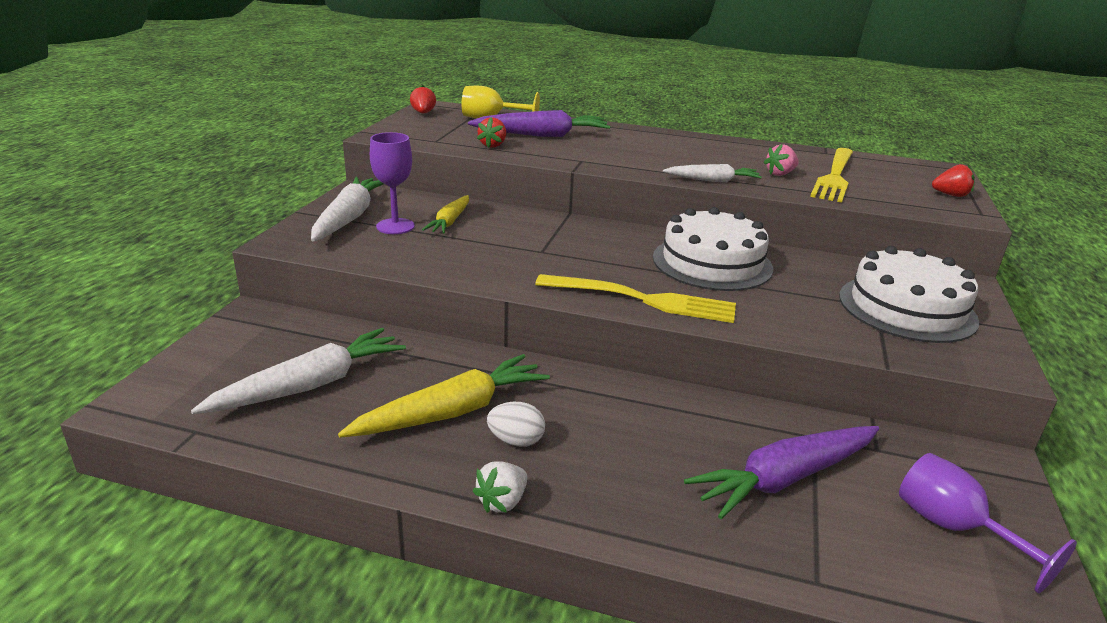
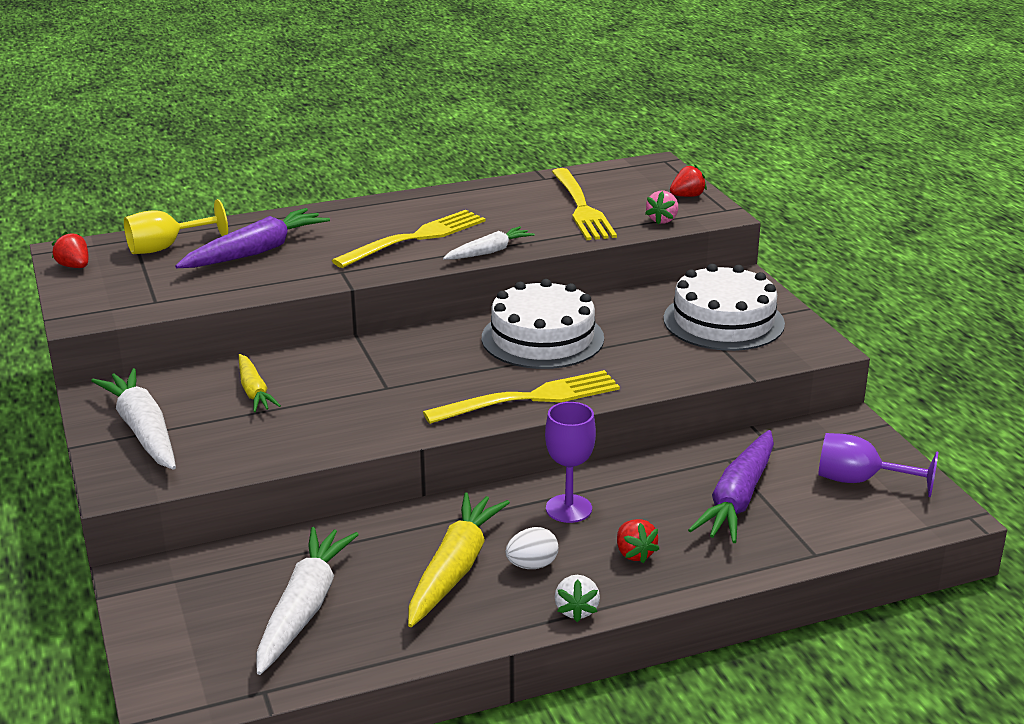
camera: 35 degrees left, 0 degrees up
(395, 226) = (207, 419): purple goblet -> purple goblet (568, 509)
(493, 145) = (226, 285): red strawberry -> red strawberry (634, 553)
(666, 158) = (415, 238): none -> yellow fork
(780, 174) = (535, 221): pink strawberry -> pink strawberry (662, 220)

